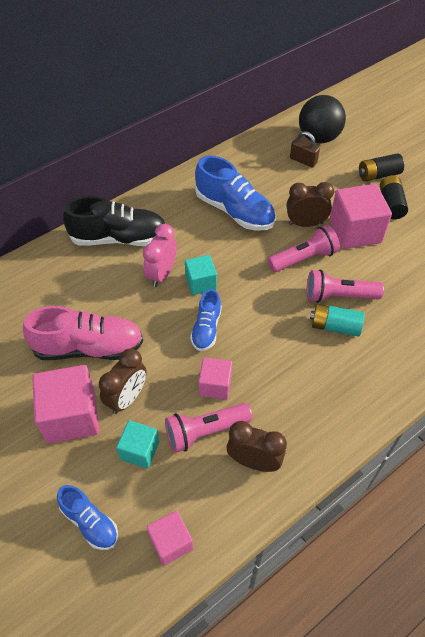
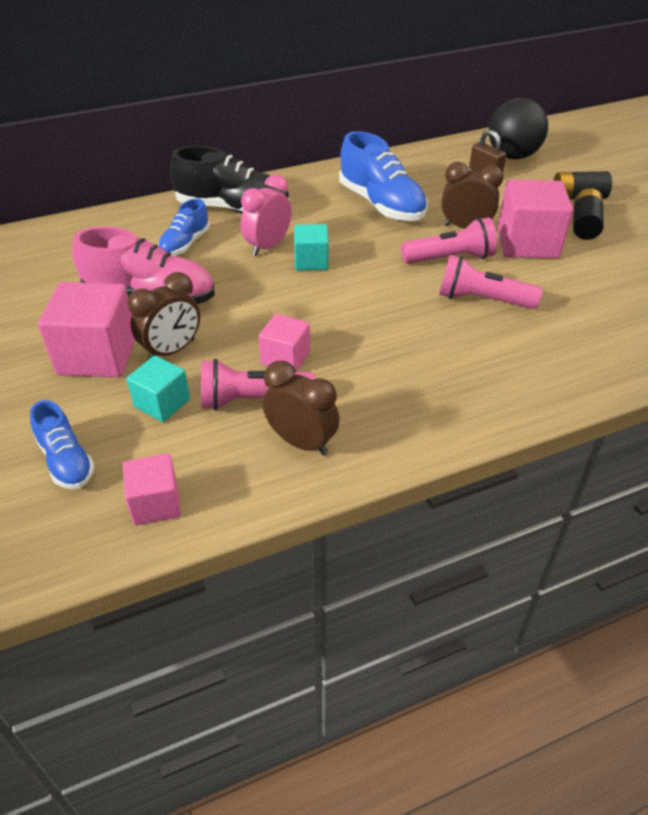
camera: 15 degrees right, 10 degrees down
(206, 328) = (299, 303): blue shoe -> blue shoe (185, 244)
(335, 326) = (465, 328): turquoise battery -> none

